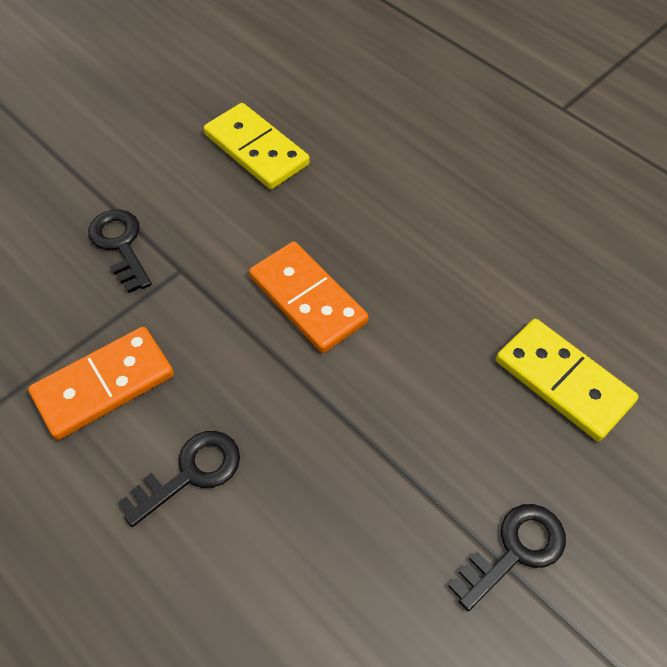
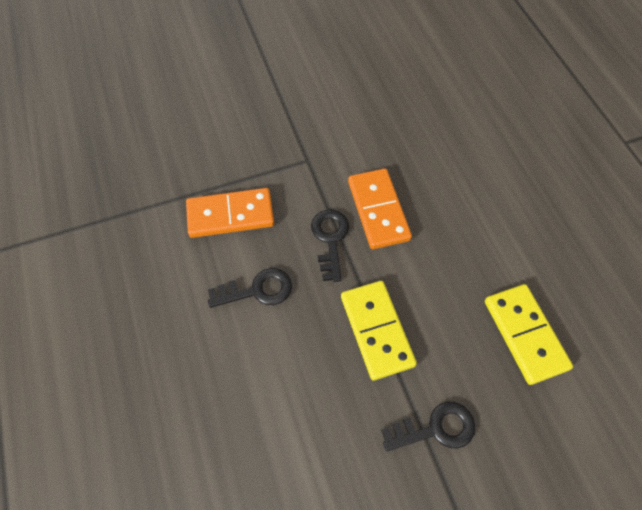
camera: 25 degrees right, 5 degrees up
(120, 244) = (277, 130): black key -> black key (330, 239)
(256, 150) = (391, 97): yellow domino -> yellow domino (376, 330)

